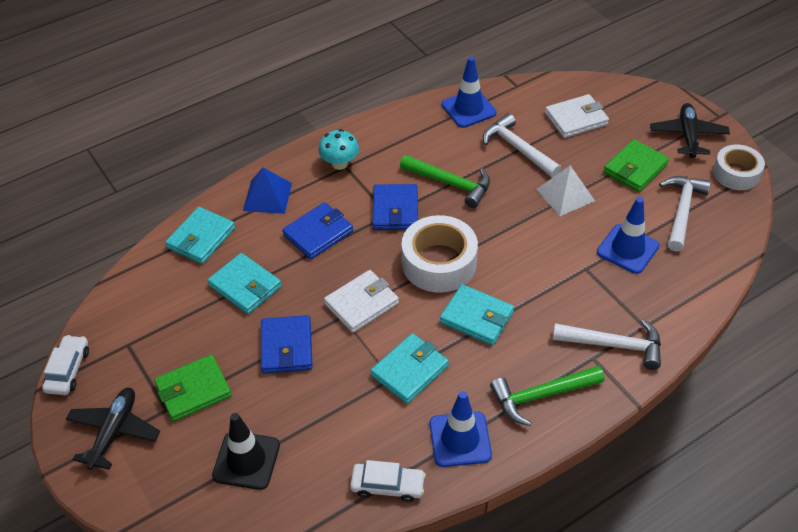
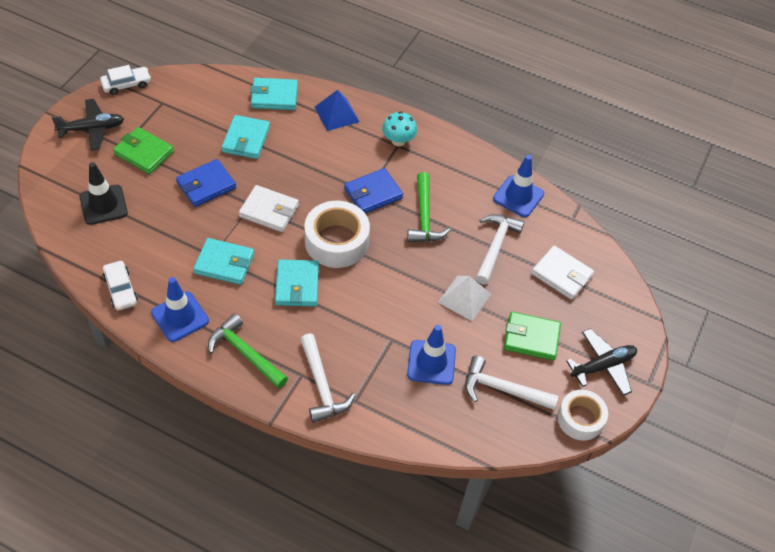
camera: 55 degrees right, 5 degrees up
(318, 233) = (320, 158): blue wallet -> none
(682, 211) = (503, 389): white hammer -> white hammer turned 150 degrees counterclockwise

